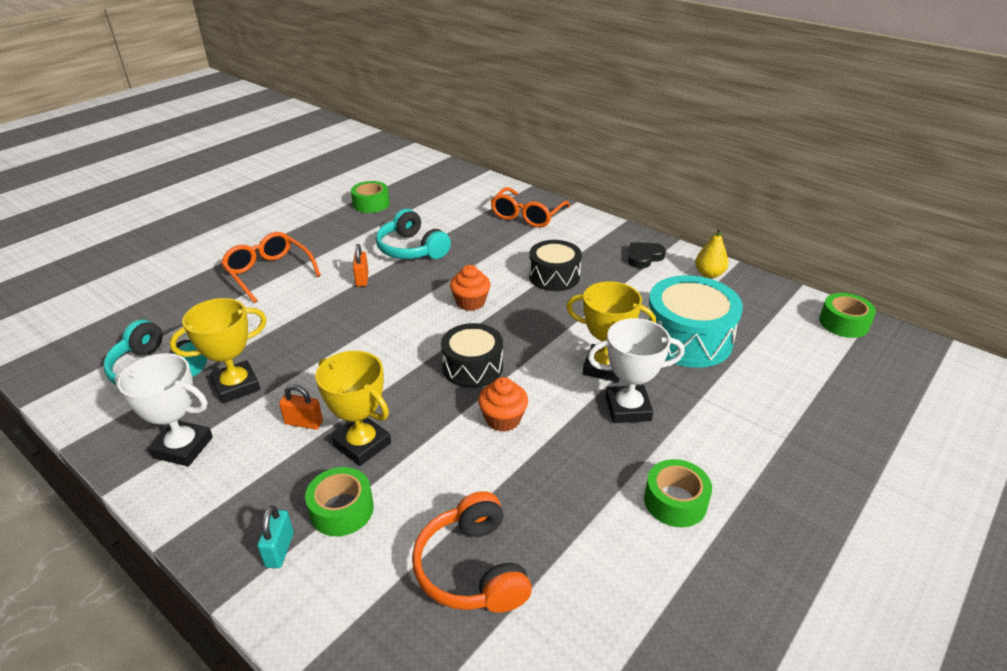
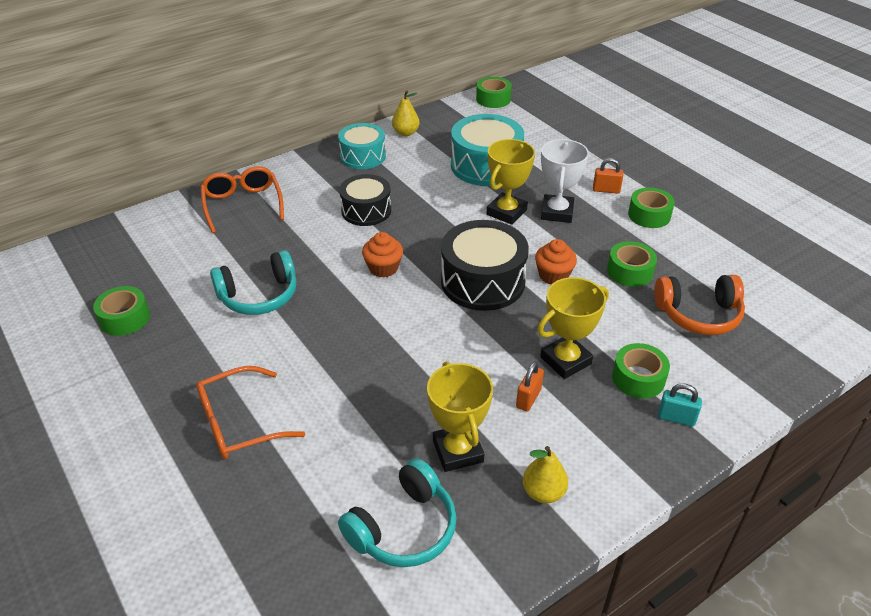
camera: 75 degrees left, 5 degrees up
(183, 447) = (543, 492): white trophy -> yellow pear
(362, 279) = (300, 340): orange padlock -> orange padlock (606, 190)
(473, 367) = (482, 281): black drum -> black drum, size x1.52
(527, 215) = (243, 205): orange glasses -> orange glasses turned 150 degrees counterclockwise
(537, 488) = (630, 271): none -> green tape
(644, 257) = (363, 156): black heart -> turquoise drum

